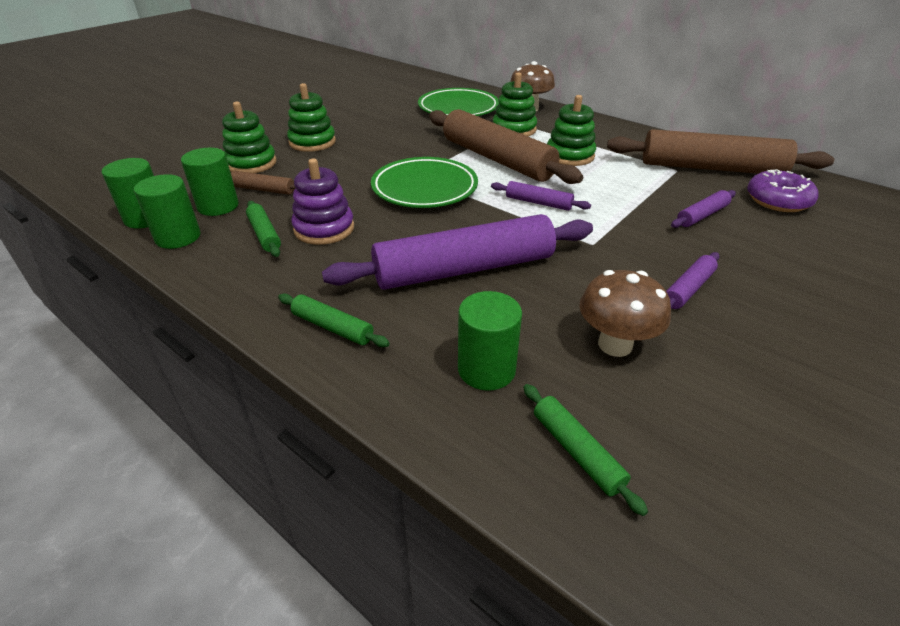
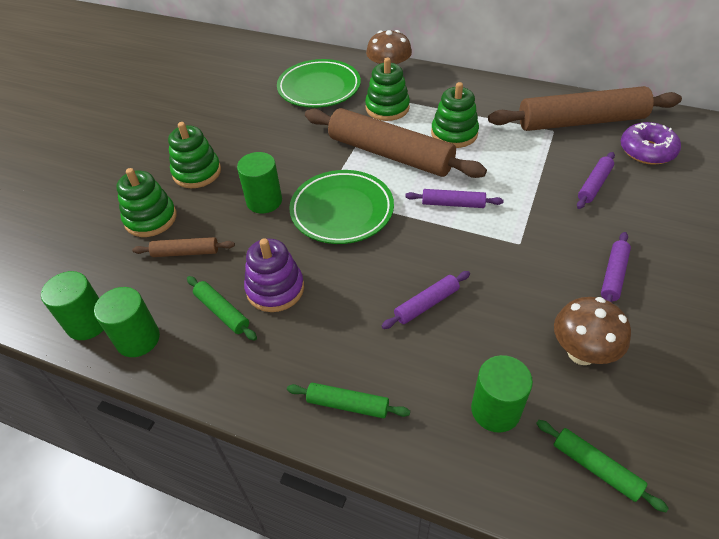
camera: 15 degrees left, 10 degrees up
(218, 206) = (153, 287): green cylinder -> green cylinder (264, 201)
(464, 269) = (426, 304): purple rolling pin -> purple rolling pin, size x0.44

